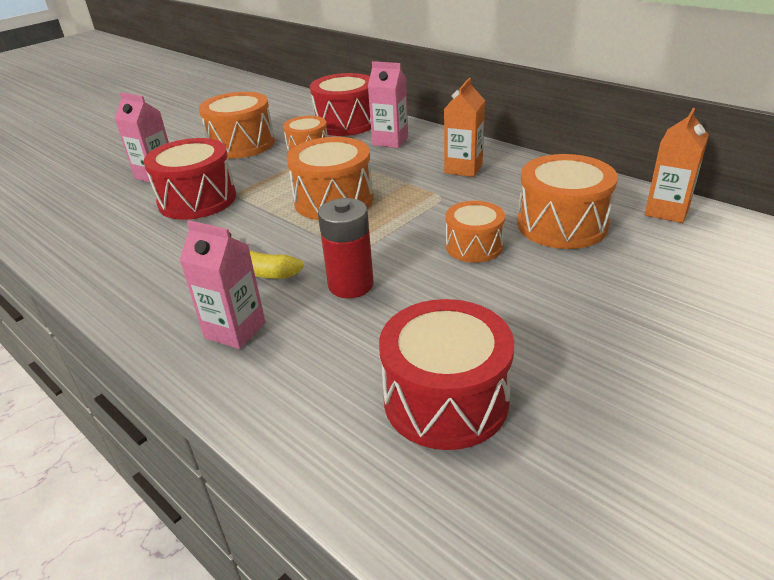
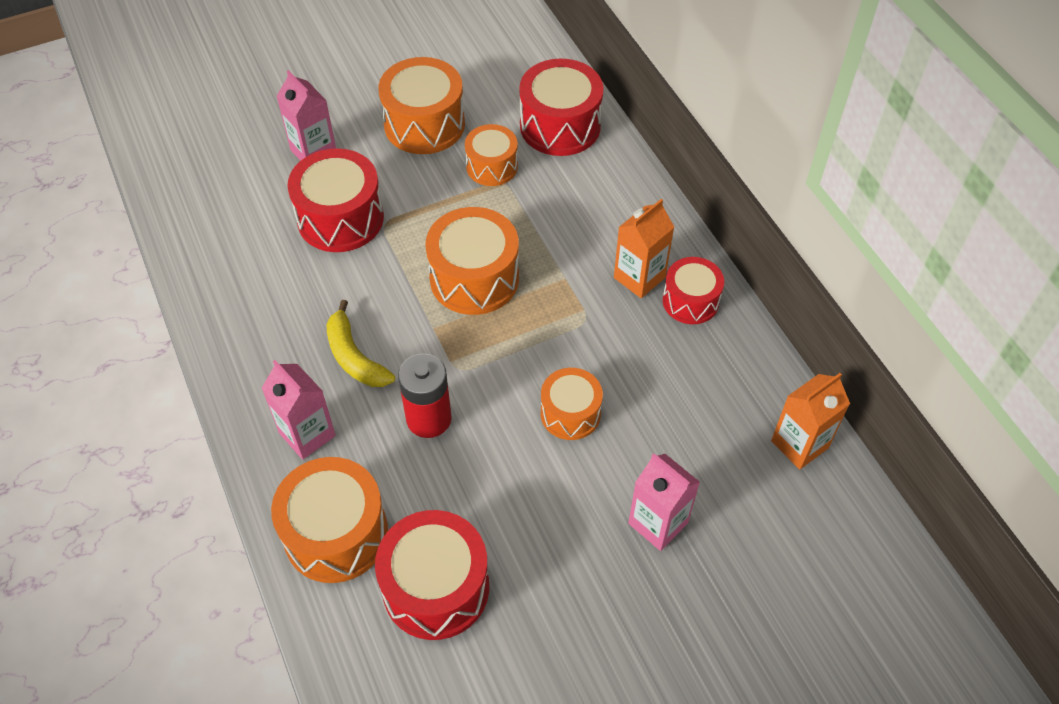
camera: 20 degrees right, 20 degrees up
(390, 141) = (590, 187): pink carton -> pink carton (658, 523)
(511, 169) = (690, 301): none -> red drum
(562, 225) = (677, 418): orange drum -> orange drum (336, 534)

